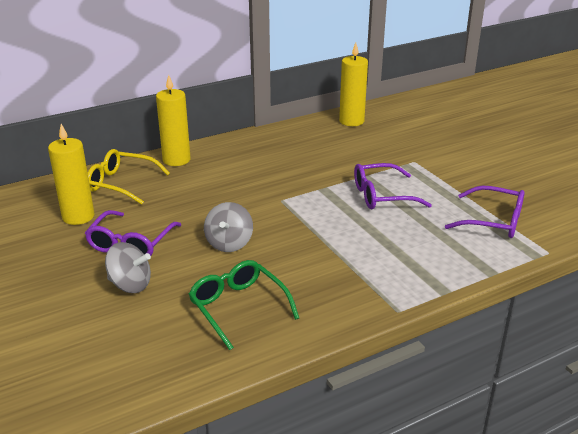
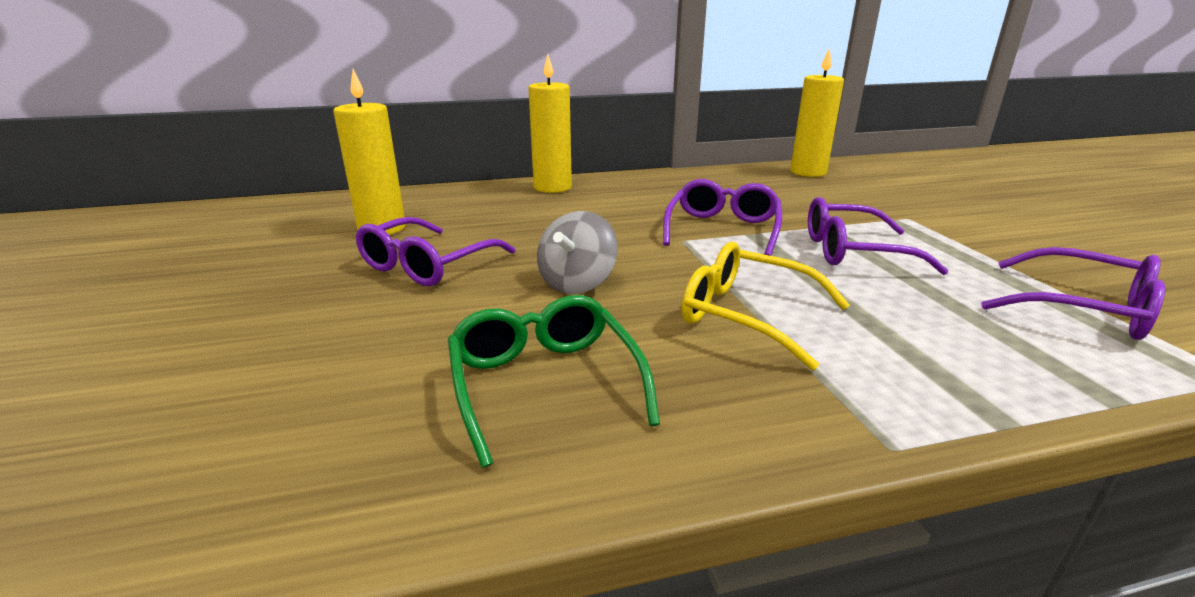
camera: 15 degrees right, 5 degrees down
(122, 184) = (466, 202): yellow glasses -> yellow glasses (748, 315)
(130, 285) = (383, 318): grey spinning top -> none
(303, 187) = (722, 230): none -> purple glasses

